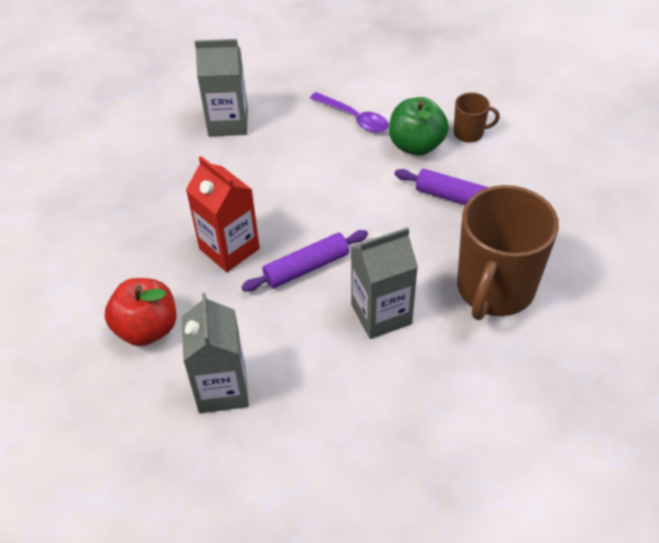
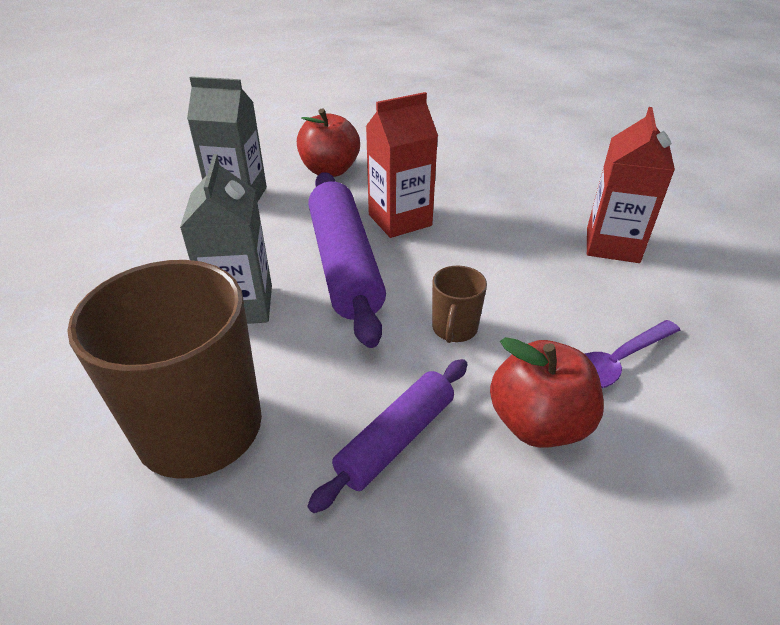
camera: 105 degrees right, 10 degrees down
(228, 123) = (612, 245): grey carton -> red carton
(306, 267) = (345, 264): purple rolling pin -> purple rolling pin, size x1.68
(416, 145) = (538, 423): green apple -> red apple
(469, 133) = (561, 518): brown mug -> brown mug (454, 329)

